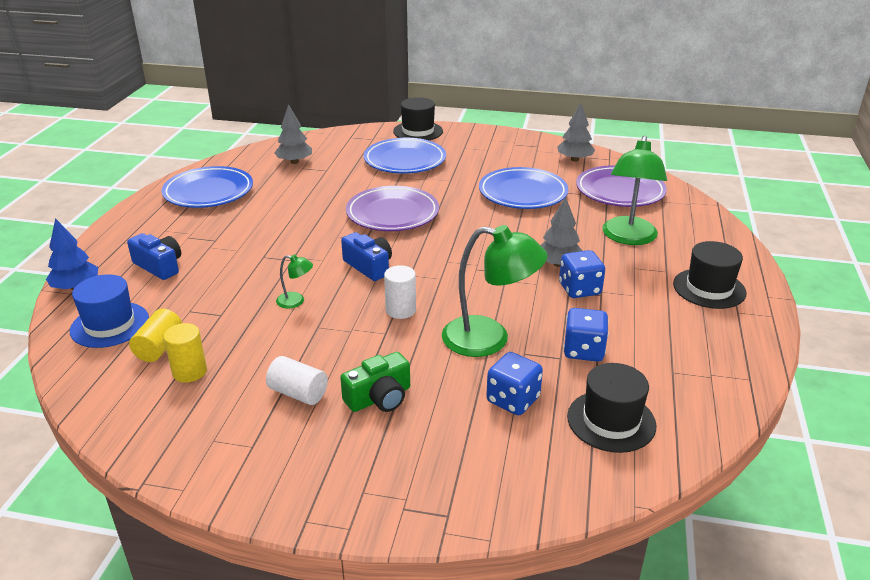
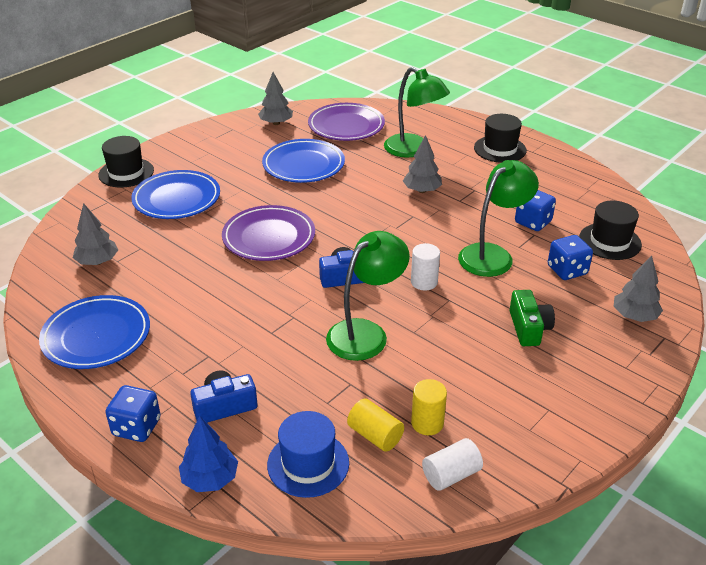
camera: 60 degrees left, 5 degrees up
(296, 301) = (366, 333): green lamp -> green lamp, size x2.22
(298, 393) = (498, 367): white cylinder -> white cylinder (451, 475)
(470, 477) = (634, 316): none -> grey tree
(579, 289) = (461, 195): blue dice -> blue dice (136, 427)

